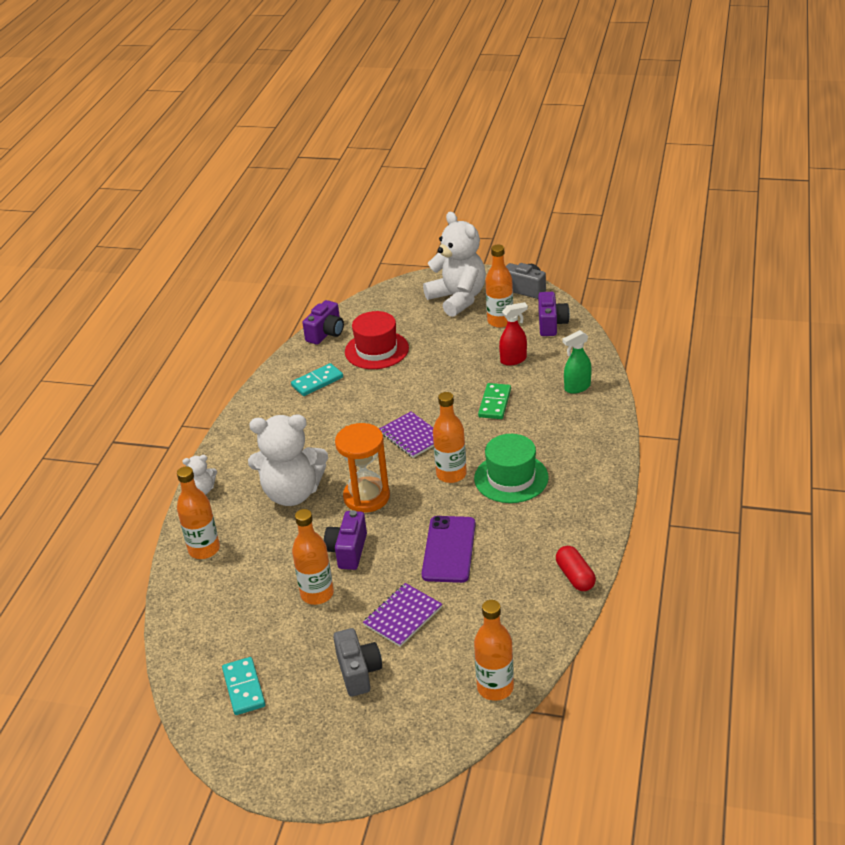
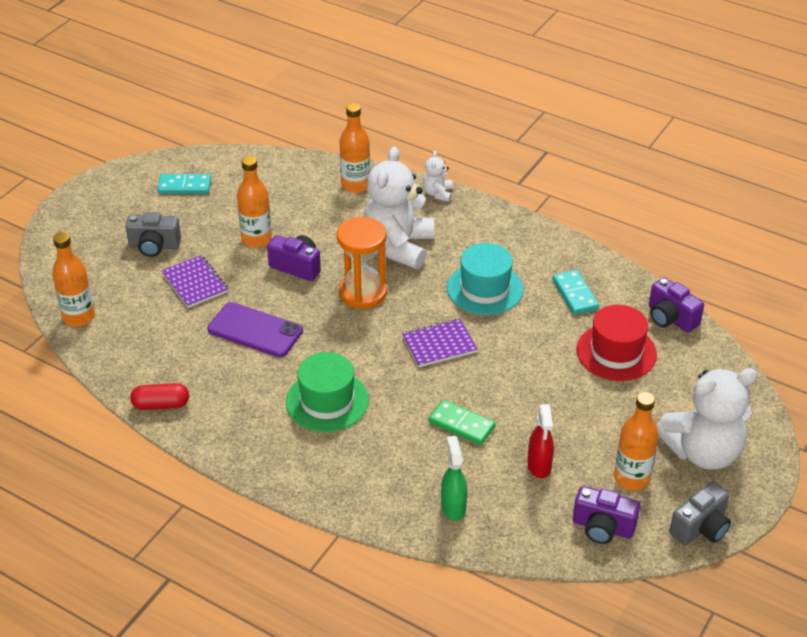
camera: 105 degrees right, 5 degrees up
(330, 429) = (485, 288): none -> turquoise hat
(451, 474) = (360, 358): orange bottle -> none

